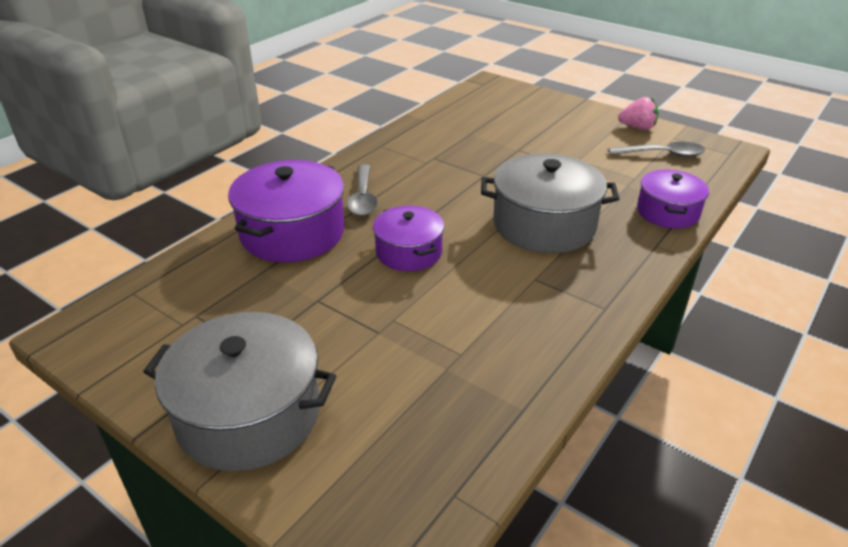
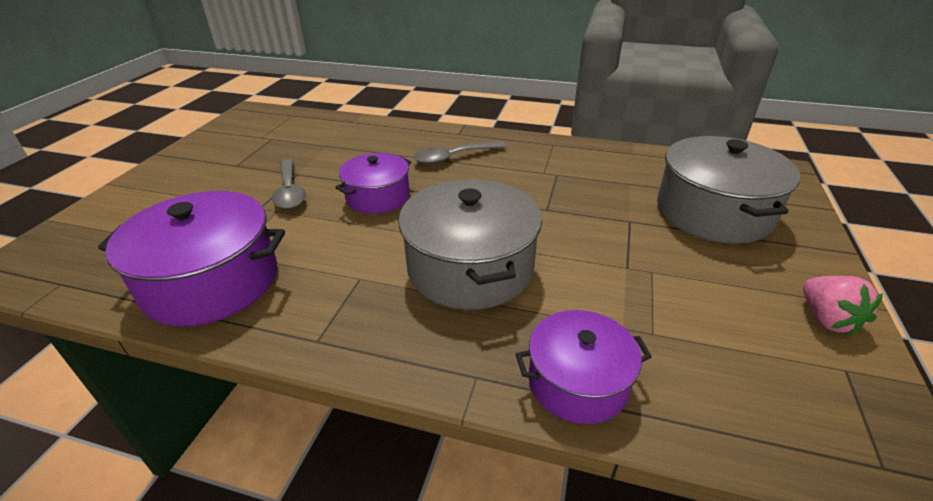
camera: 70 degrees right, 0 degrees up
(249, 414) = (168, 181): grey pot -> grey pot (713, 212)
(293, 233) = (383, 143): purple pot -> purple pot (211, 282)
(662, 154) = (764, 360): grey spoon -> grey spoon (289, 191)

